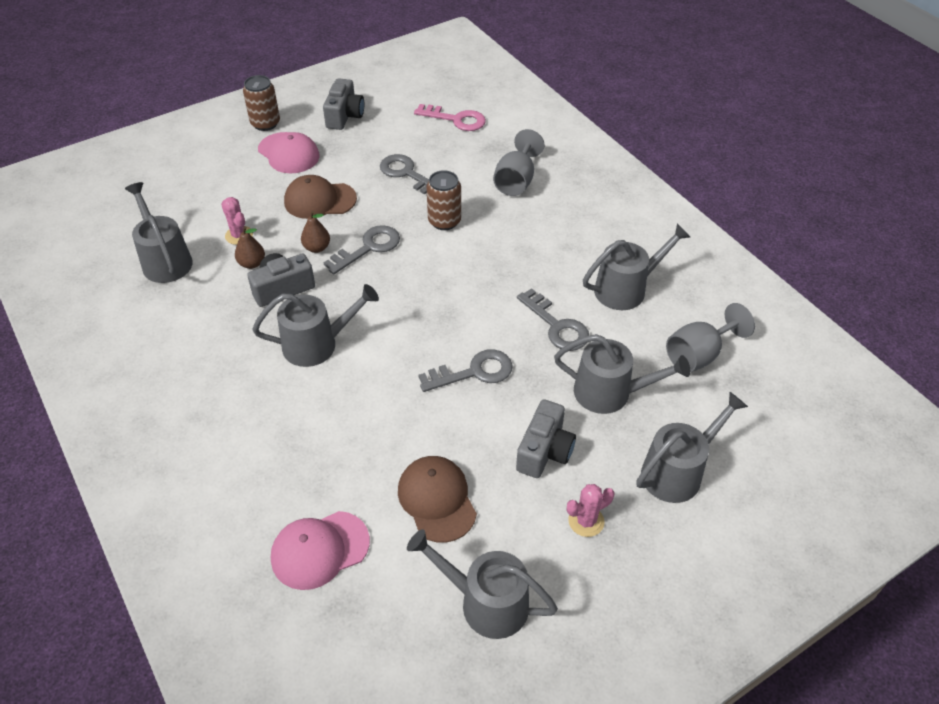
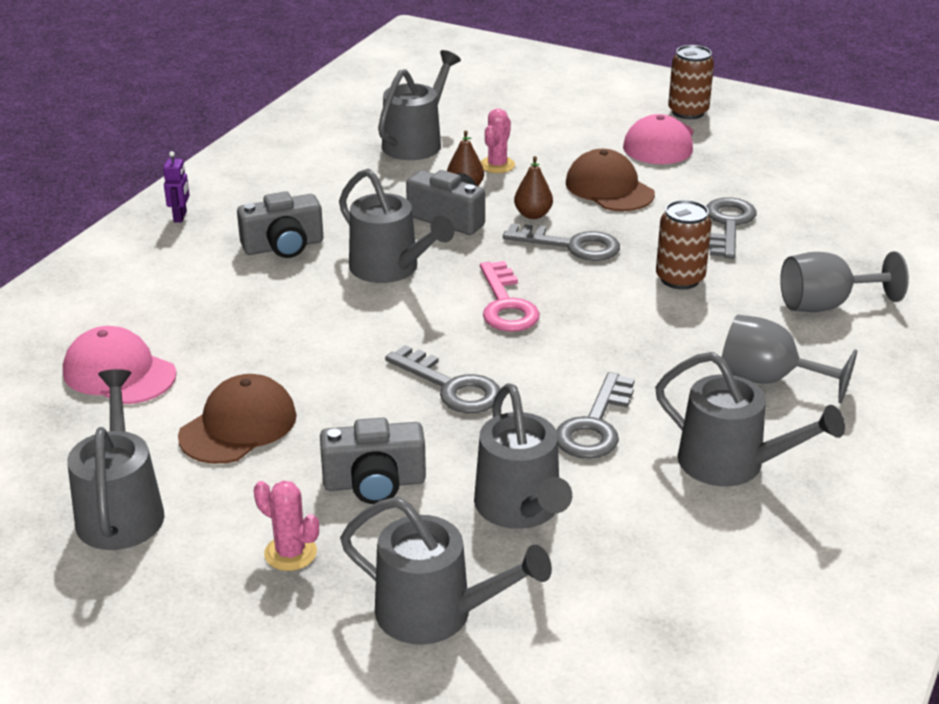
camera: 60 degrees right, 15 degrees down
(132, 436) = (180, 217): none -> purple robot
(345, 116) = (771, 150): grey camera -> grey camera (283, 246)
(456, 119) = (879, 221): pink key -> pink key (506, 305)
(699, 355) = (676, 573): grey goblet -> grey goblet (769, 380)

